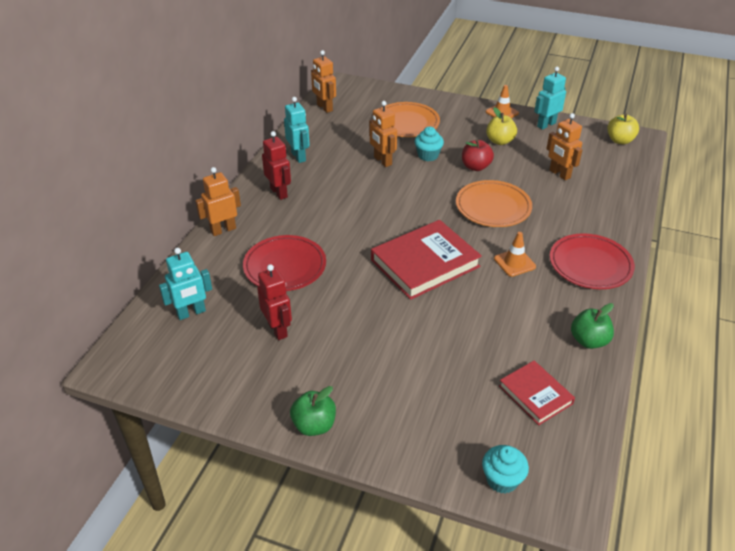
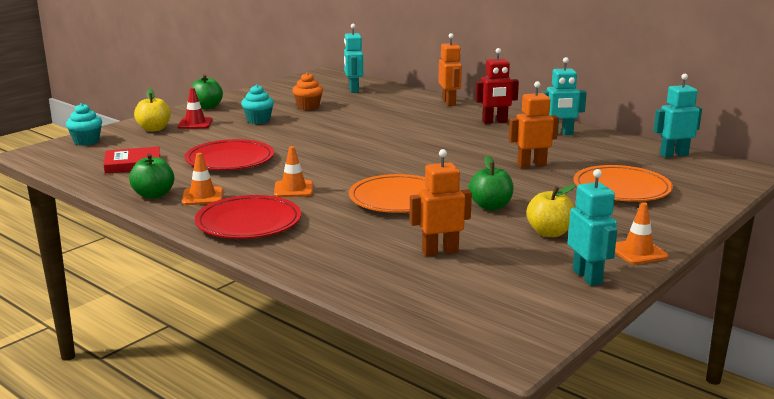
camera: 110 degrees right, 20 degrees down
(278, 329) = (308, 107): red robot -> orange cupcake
(285, 266) = (380, 114): red plate -> red plate (230, 160)
(324, 108) = (673, 155): orange robot -> turquoise robot
(385, 405) = (195, 123): none -> red traffic cone
(425, 263) = (334, 156): red book -> none
(428, 155) = (532, 187): turquoise cupcake -> turquoise cupcake (258, 120)
(475, 167) = (490, 206): red apple -> green apple
(568, 308) = (202, 196): none -> orange traffic cone
(620, 140) = (509, 326): yellow apple -> yellow apple (154, 129)

